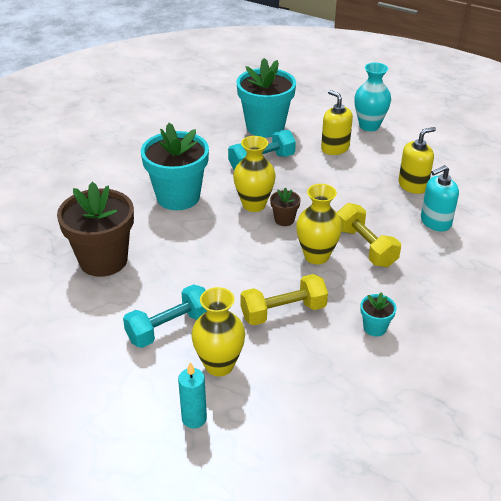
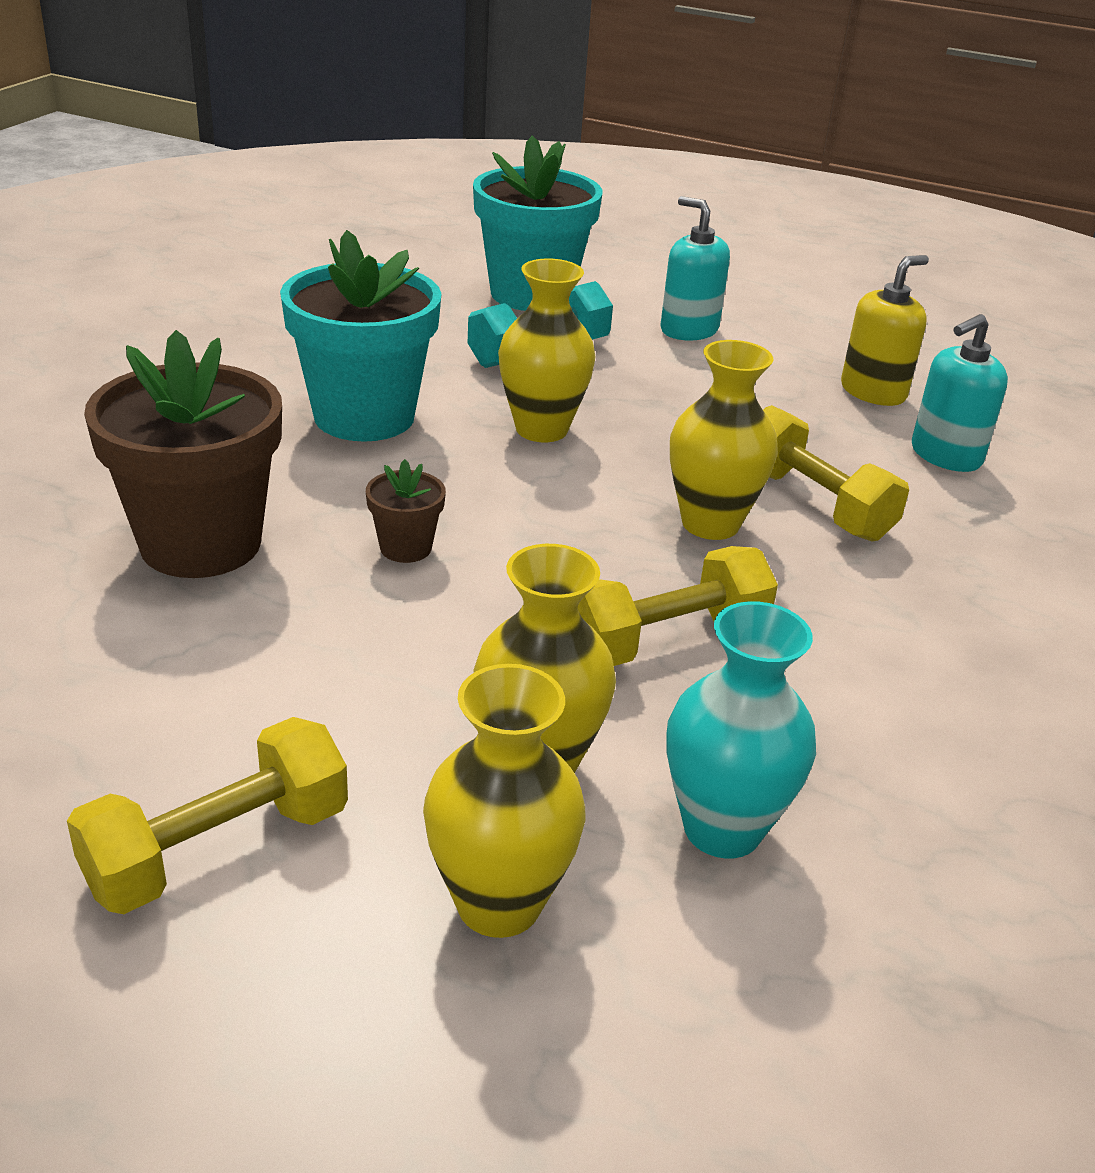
camera: 10 degrees left, 5 degrees down
(97, 391) = (218, 849): none -> yellow dumbbell
(169, 328) = (391, 686): turquoise dumbbell -> none
(194, 418) = (499, 903): turquoise candle -> yellow vase
(284, 220) = (617, 456): brown flower pot -> brown flower pot (405, 548)
(335, 148) = (689, 330): yellow soap dispenser -> turquoise soap dispenser
(369, 126) = (747, 293): turquoise vase -> turquoise vase (722, 829)
(375, 328) = (892, 666): turquoise flower pot -> none

